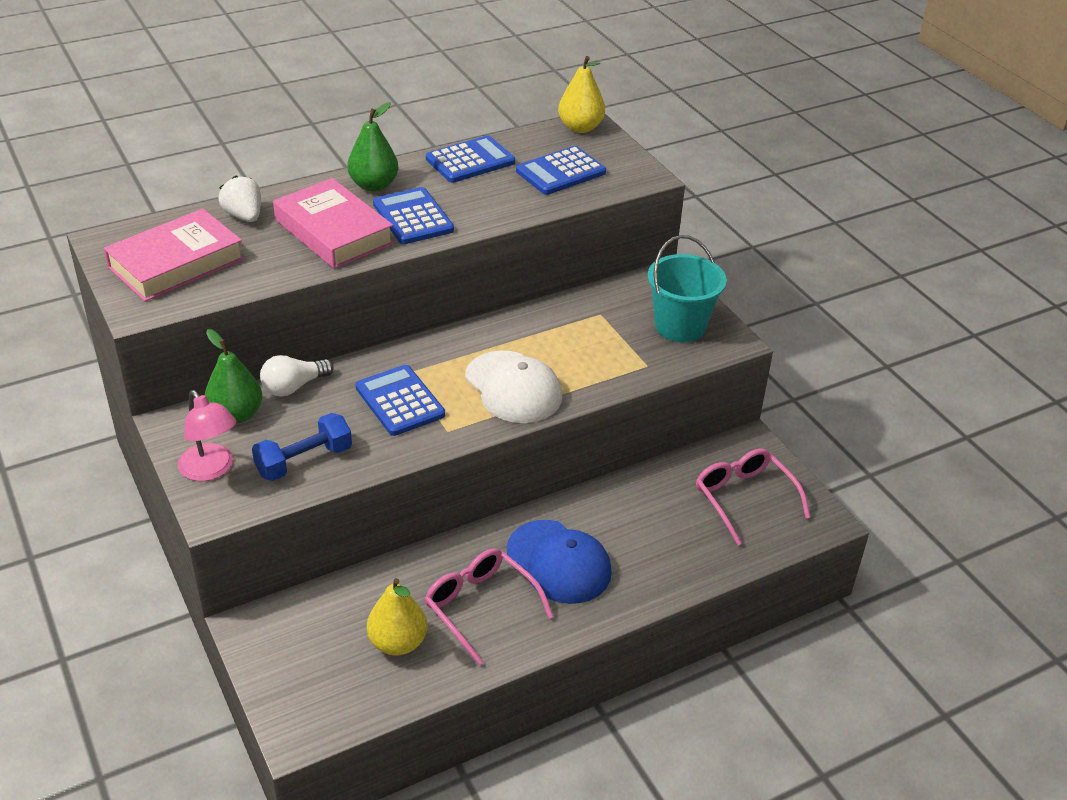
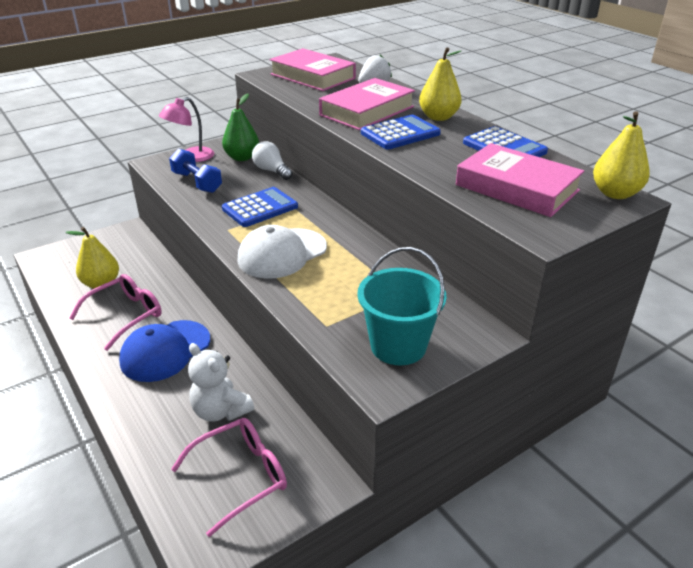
camera: 85 degrees right, 5 degrees down
(374, 185) = (438, 117): green pear -> yellow pear
(560, 172) = (517, 188): blue calculator -> pink book
(660, 512) = (221, 411): none -> white teddy bear

